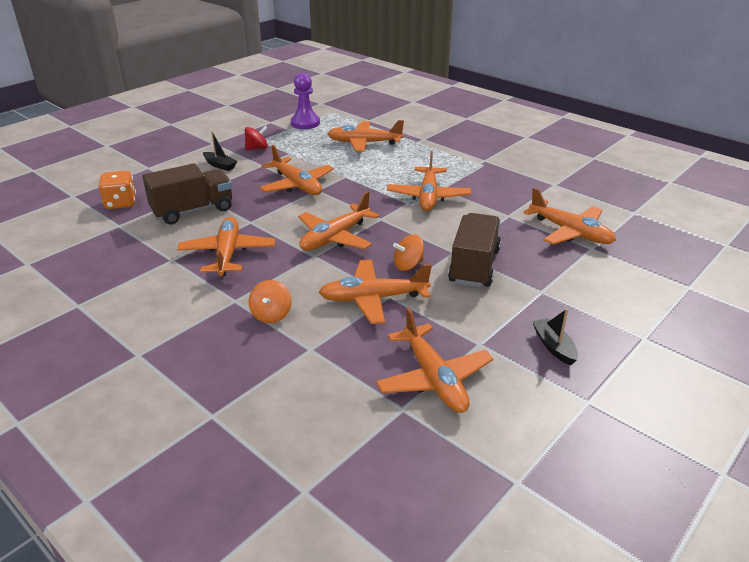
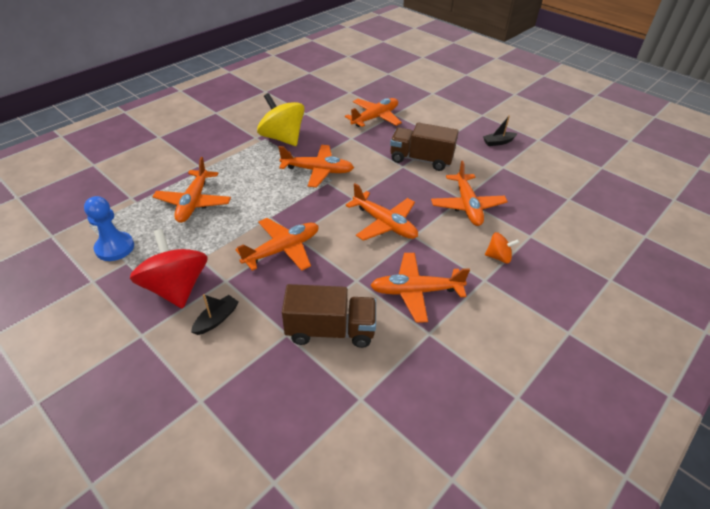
camera: 90 degrees left, 10 degrees up
(121, 203) = (305, 410): orange dice -> none
(193, 211) = (330, 330): brown truck -> brown truck turned 120 degrees clockwise
(257, 148) = (176, 288): red spinning top -> red spinning top, size x2.03
(305, 123) = (115, 248): purple pawn -> blue pawn
(408, 265) = (422, 188): orange spinning top -> none
(434, 379) = (540, 185): orange plane -> none
(488, 174) = (282, 138): none -> yellow spinning top

